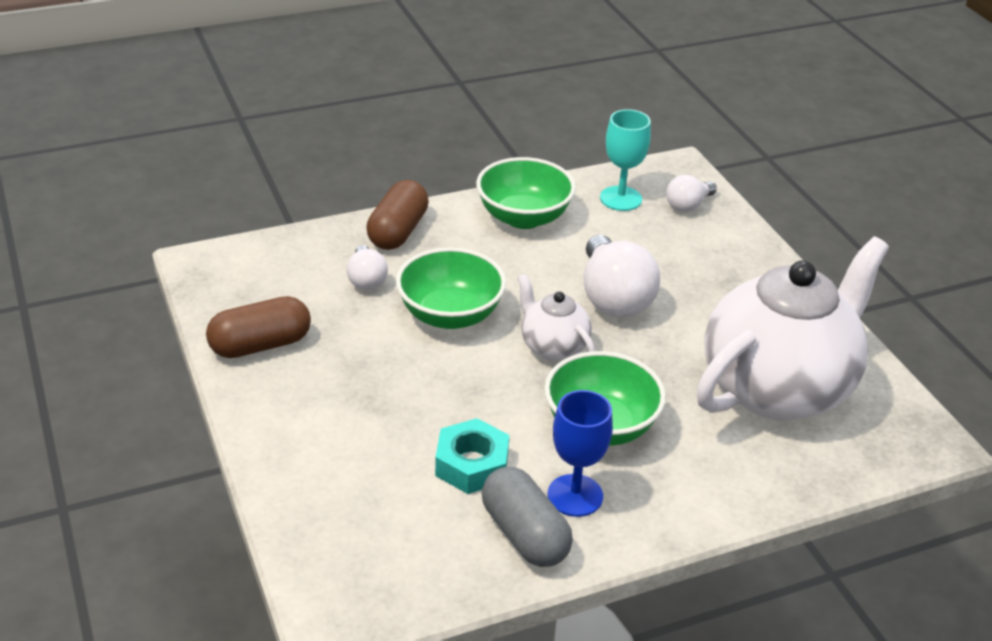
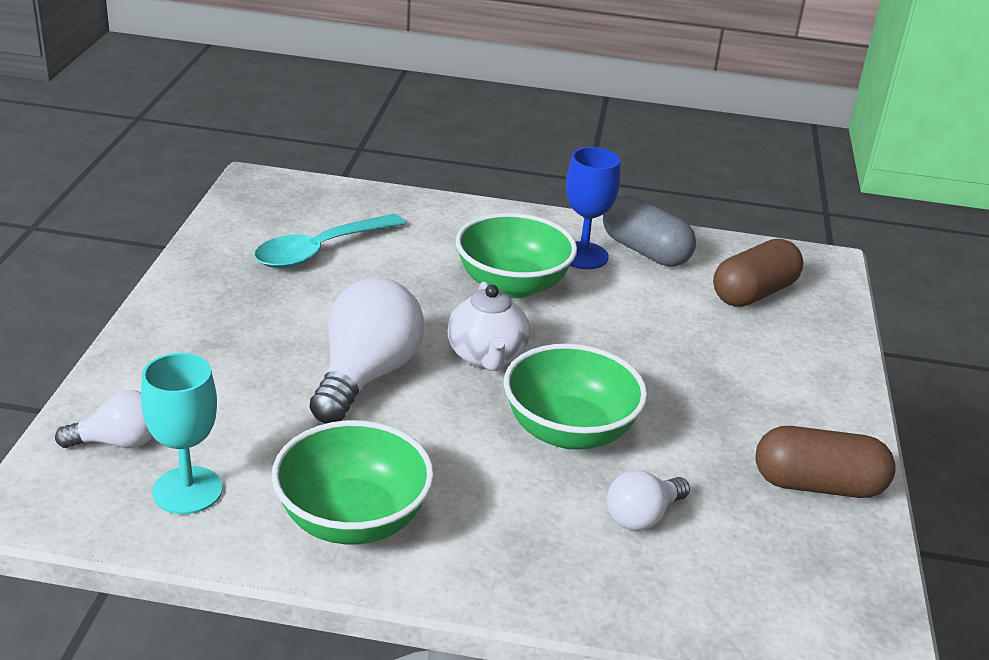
camera: 150 degrees left, 5 degrees down
(366, 279) = (642, 516): white light bulb -> white light bulb turned 150 degrees counterclockwise
(398, 231) = (549, 573): brown capsule -> brown capsule (753, 293)
(472, 464) = (653, 302): turquoise nut -> none
(524, 534) = (645, 251): grey capsule -> grey capsule turned 45 degrees counterclockwise
(777, 388) = (320, 251): white teapot -> turquoise spoon

